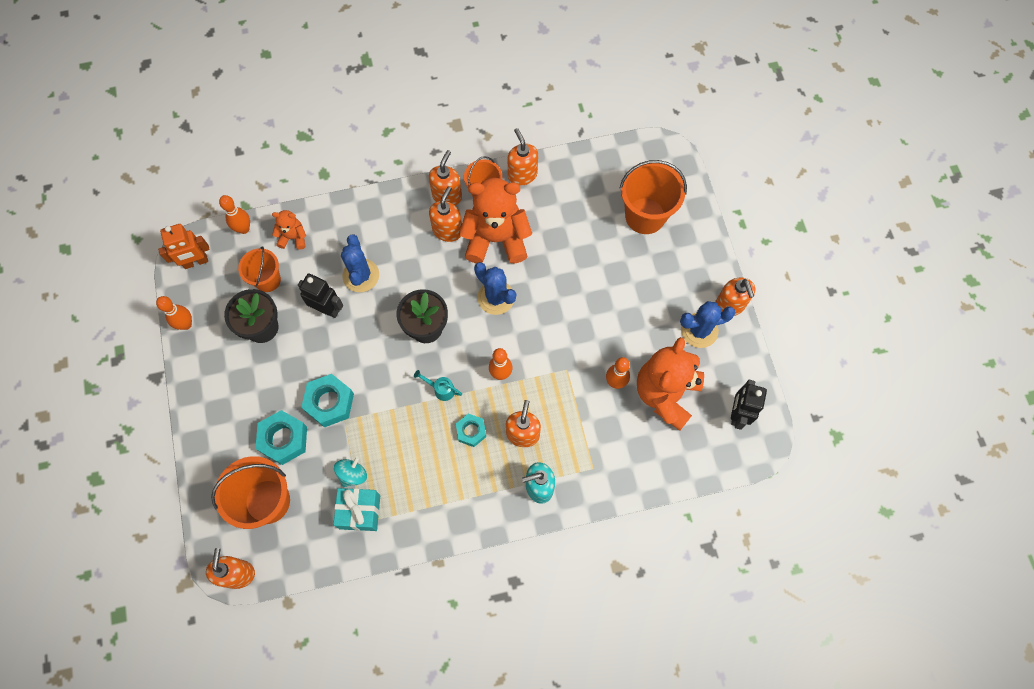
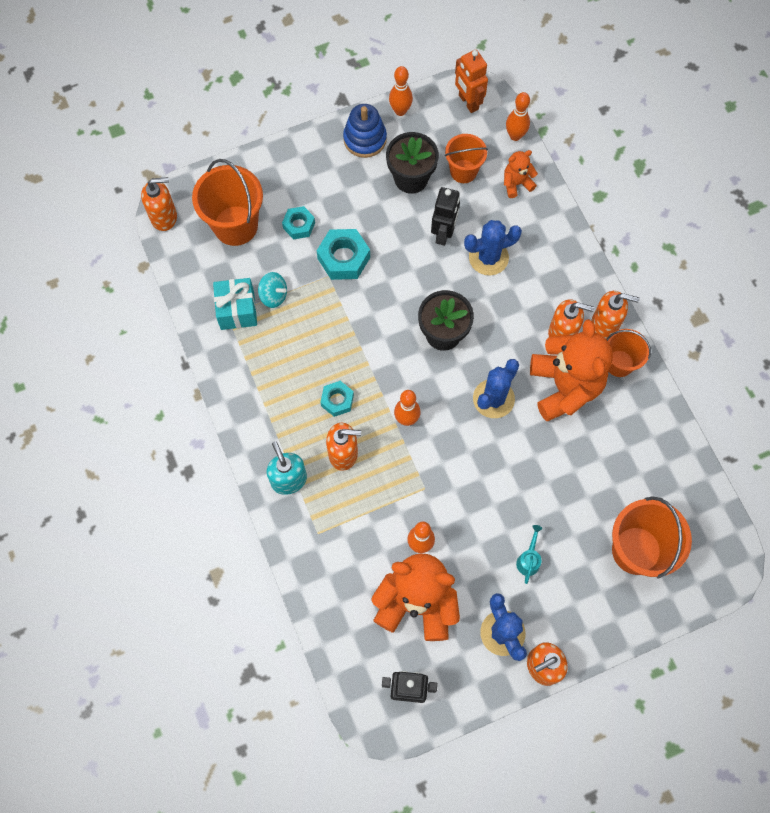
camera: 80 degrees right, 0 degrees up
(207, 362) = (365, 139): none -> blue stacking toy
(283, 439) = (299, 225): turquoise nut -> turquoise nut, size x0.63
(293, 237) = (516, 183): orange teddy bear -> orange teddy bear turned 105 degrees counterclockwise
(440, 389) = (377, 361): turquoise watering can -> turquoise watering can (529, 559)
(522, 174) = (653, 401): orange soap dispenser -> none

